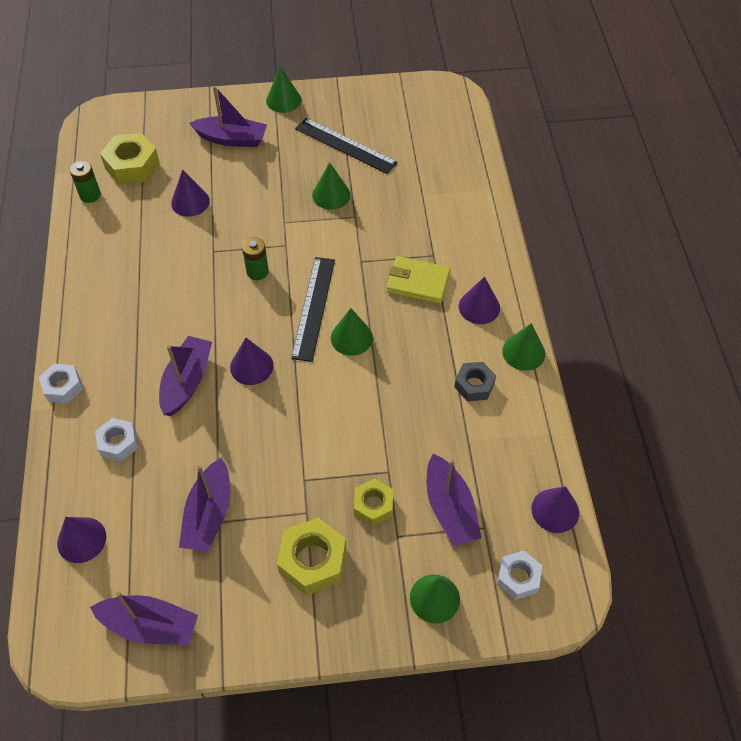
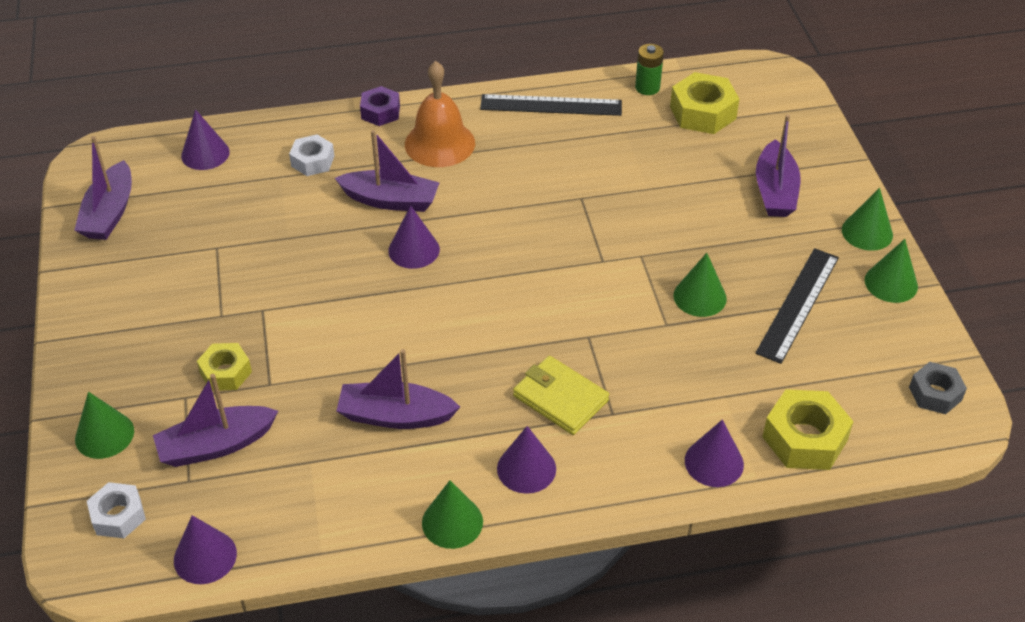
camera: 85 degrees right, 10 degrees down
(63, 387) = (380, 112): white nut -> purple nut
(121, 342) = (439, 143): none -> orange bell
(190, 202) = (656, 168): purple cone -> purple cone (714, 462)
(209, 514) = (225, 238): purple boat -> purple boat (395, 416)
(257, 271) = (555, 239): green battery -> none
(313, 308) = (505, 296): black ruler -> black ruler (551, 105)
(313, 560) = (163, 325): yellow nut -> yellow nut (804, 438)
(351, 337) = (462, 336): green cone -> green cone (891, 283)
(418, 282) = (560, 398): yellow wallet -> yellow wallet turned 60 degrees counterclockwise
(474, 385) = (395, 466): grey nut -> grey nut (935, 394)

